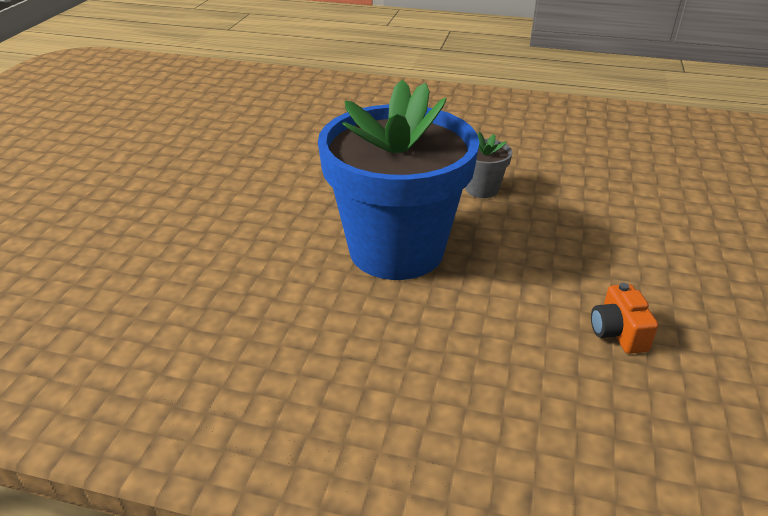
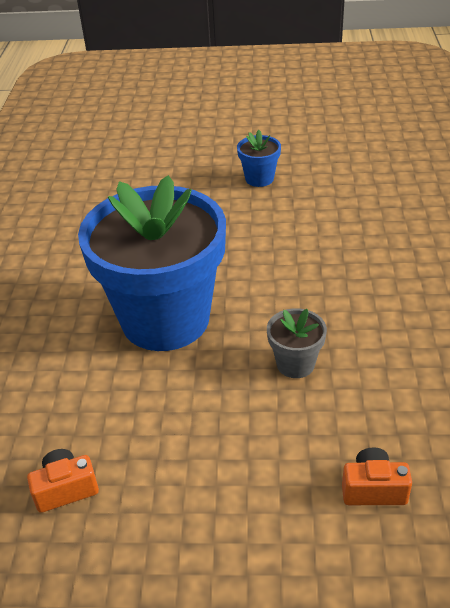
camera: 80 degrees right, 5 degrees up
(197, 167) = (259, 179): none -> blue flower pot
(612, 179) = (373, 489): none -> orange camera

